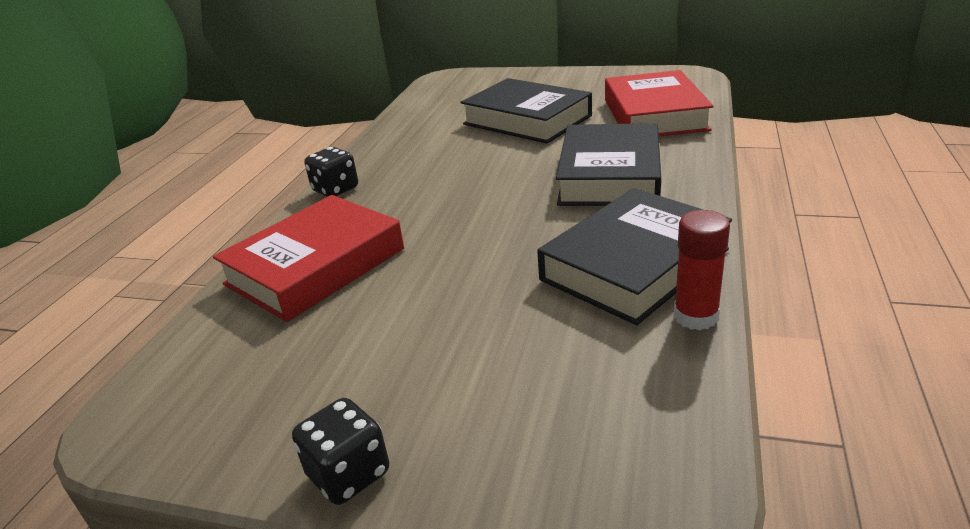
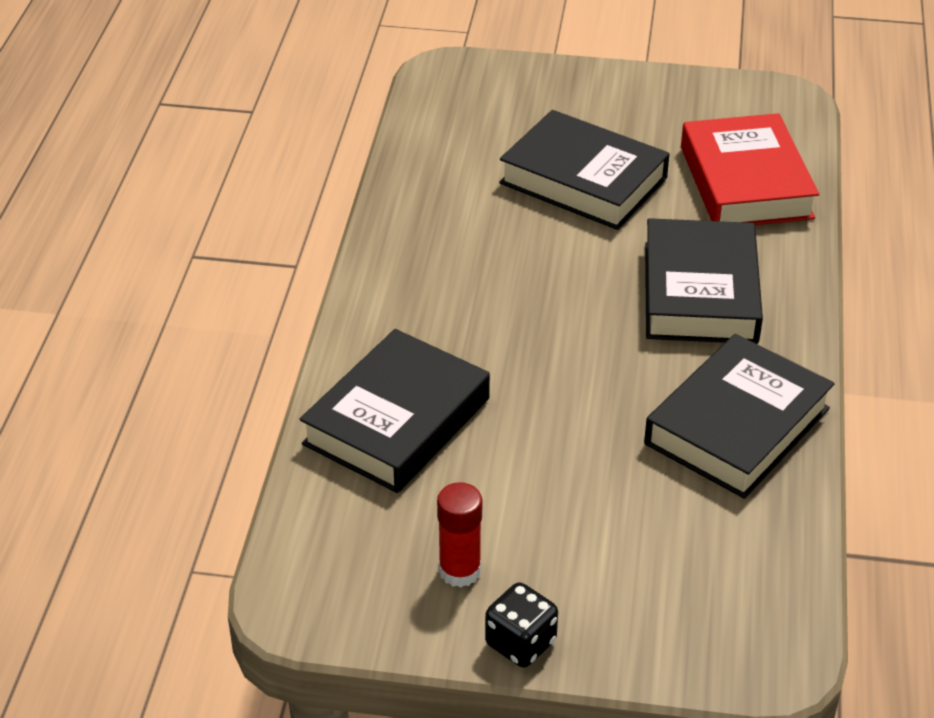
camera: 10 degrees left, 10 degrees up
(315, 266) = (396, 421): red book -> black book
(335, 189) = (371, 300): black dice -> none
(695, 316) = (797, 489): red glue stick -> red glue stick (460, 570)

